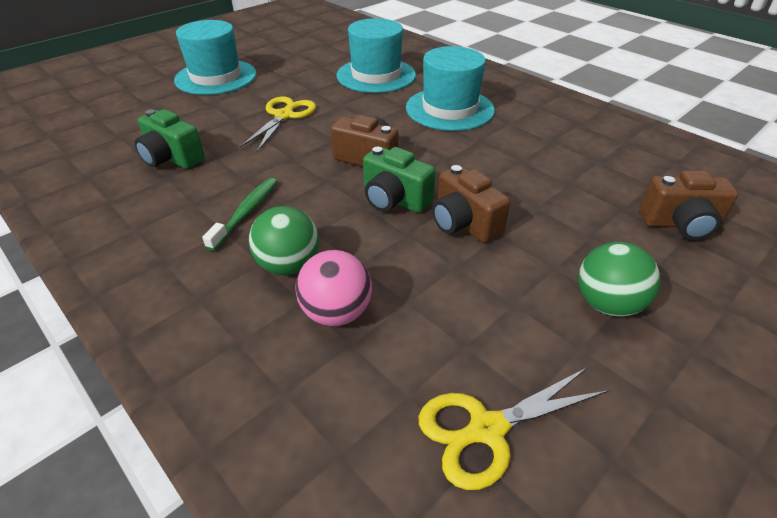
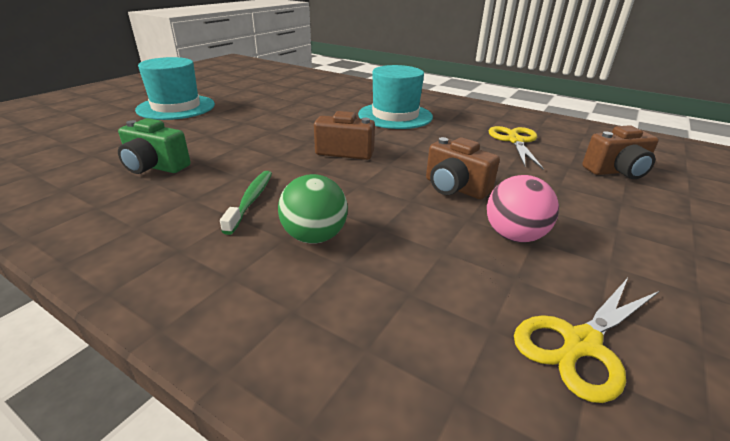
camera: 15 degrees left, 10 degrees down
(284, 115) = (254, 129): yellow scissors -> yellow scissors (515, 141)
(336, 312) = (382, 269): pink ball -> pink ball (514, 236)
(376, 75) = (322, 99): turquoise hat -> none
(394, 200) = (385, 178): green camera -> none
(606, 304) = (606, 229): green ball -> none

